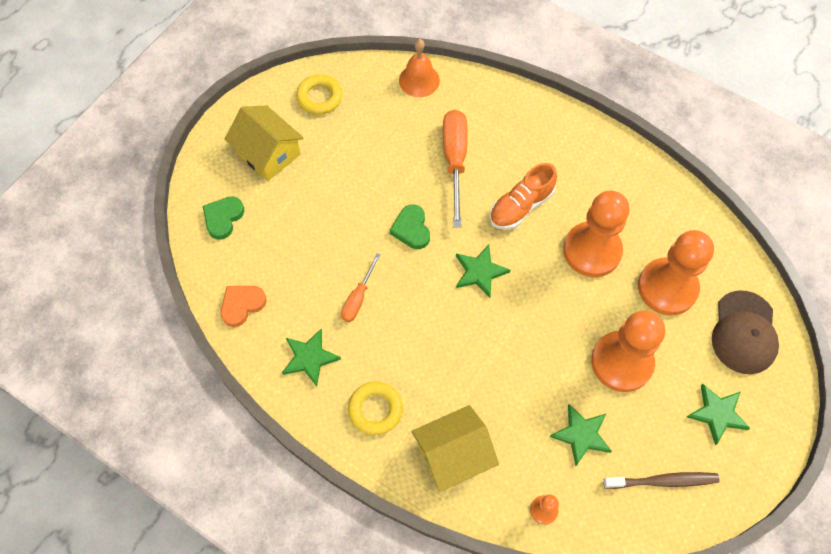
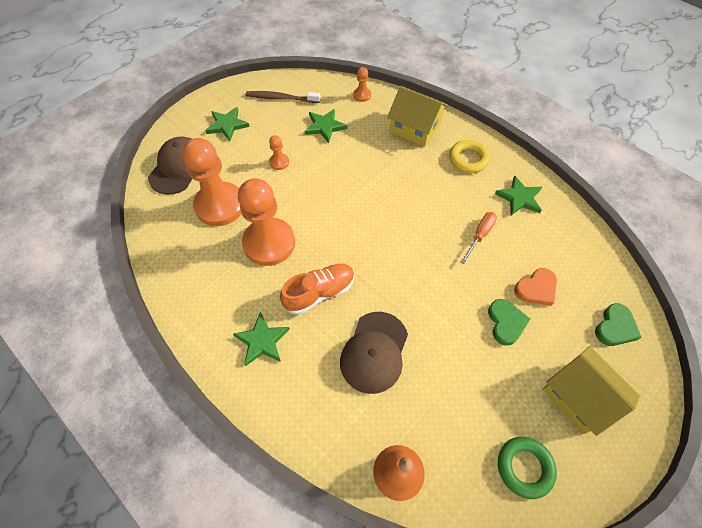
camera: 170 degrees left, 5 degrees down
(242, 305) = (581, 244): orange heart -> orange heart (536, 289)
(319, 97) = (524, 467): yellow ring -> green ring
(411, 229) = (428, 287): green heart -> green heart (506, 323)
(453, 454) = (415, 128): yellow house -> yellow house turned 45 degrees clockwise
(454, 161) = (374, 352): orange screwdriver -> brown cap
(480, 272) = (371, 240): green star -> green star (262, 341)
(621, 362) = (279, 162): orange pawn -> orange pawn, size x0.42

